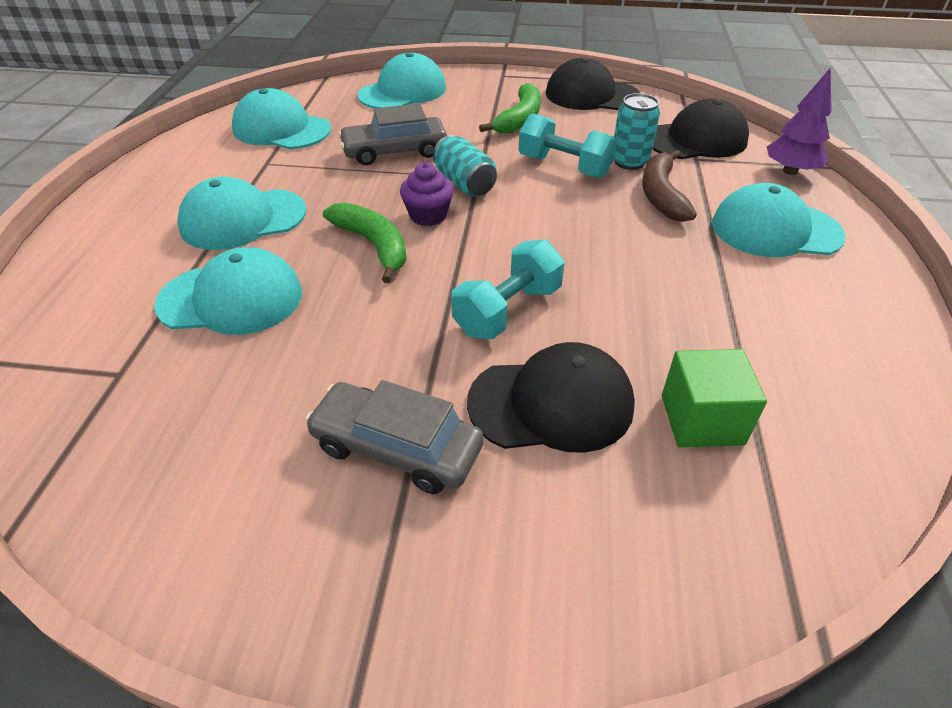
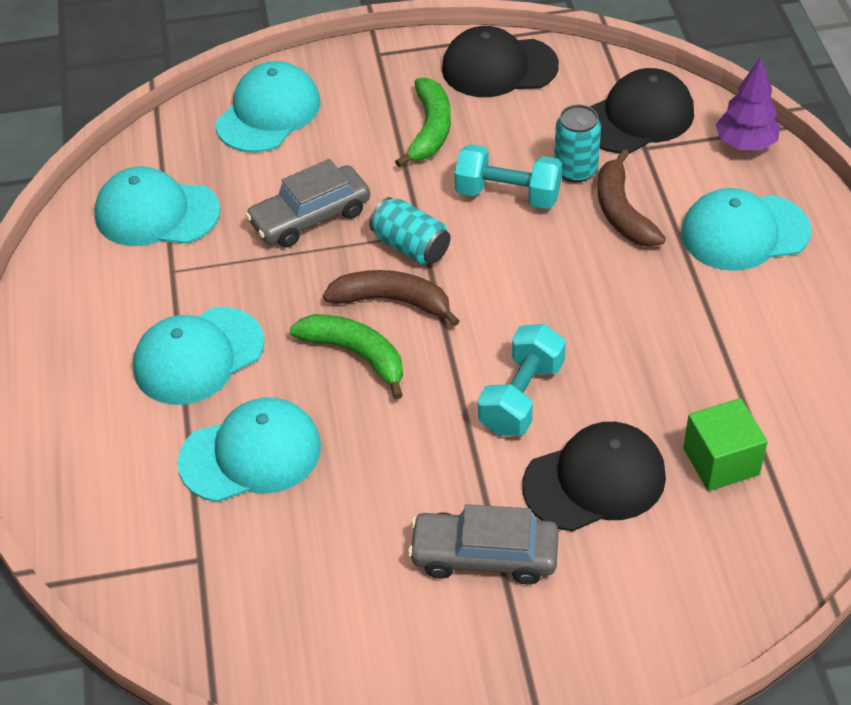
camera: 15 degrees left, 5 degrees up
(428, 215) = (392, 301): purple cupcake -> brown banana

